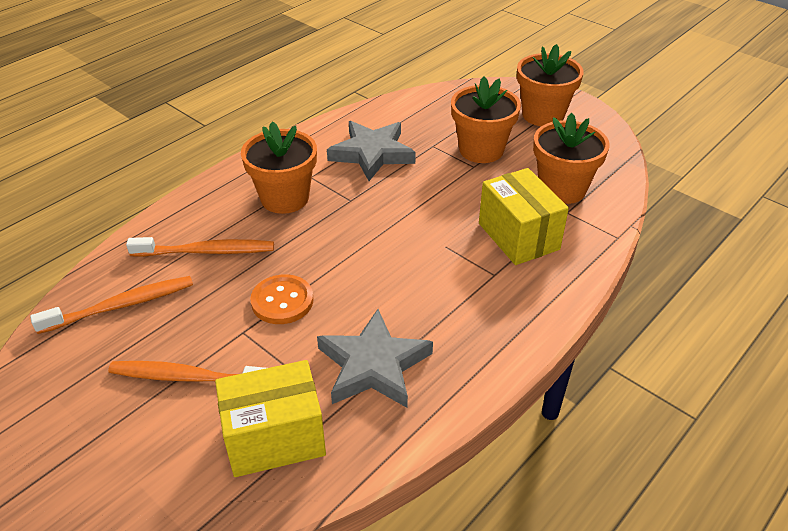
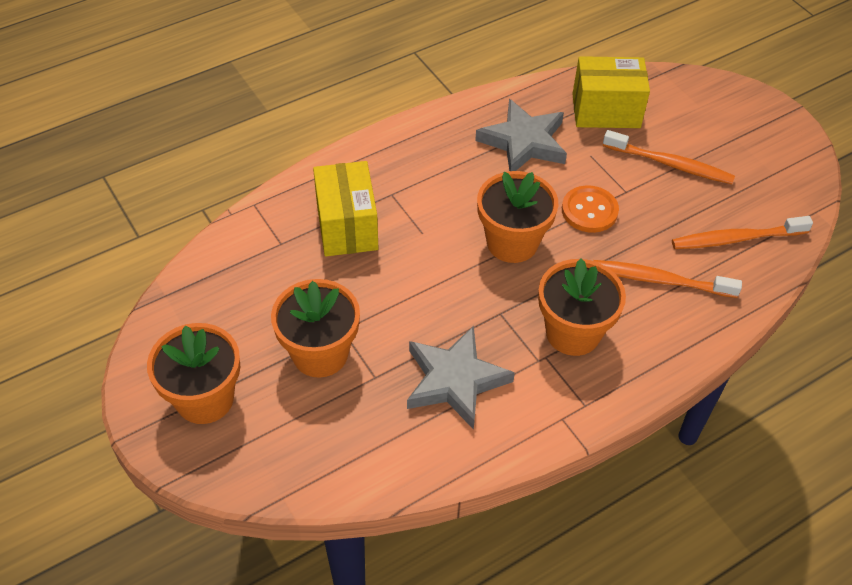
camera: 165 degrees left, 10 degrees up
(562, 189) = (265, 272): orange flower pot -> orange flower pot (512, 242)

